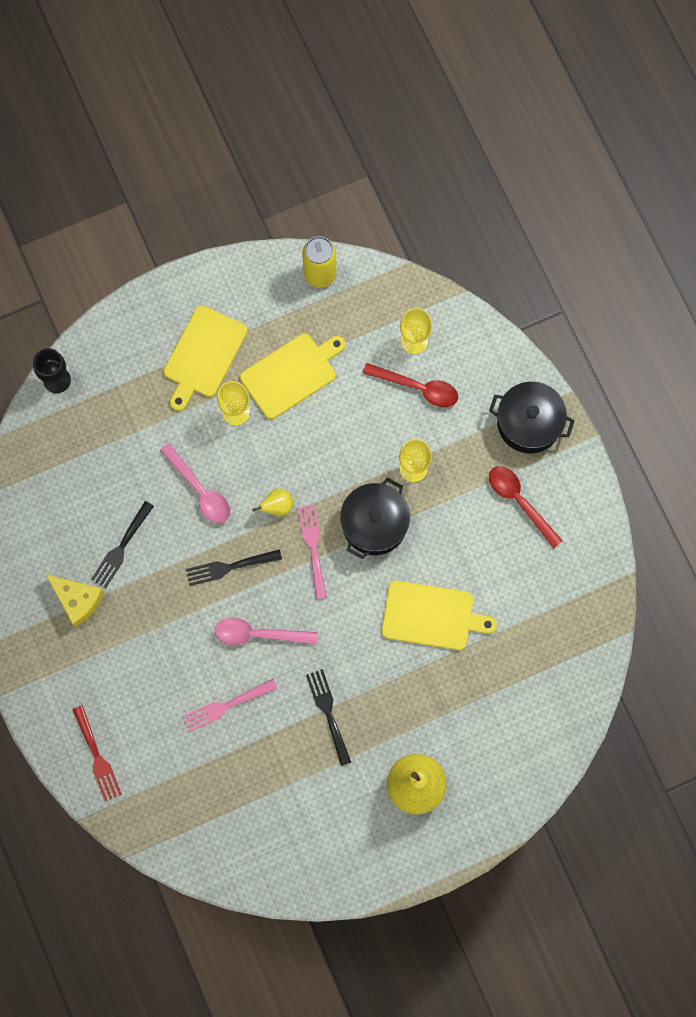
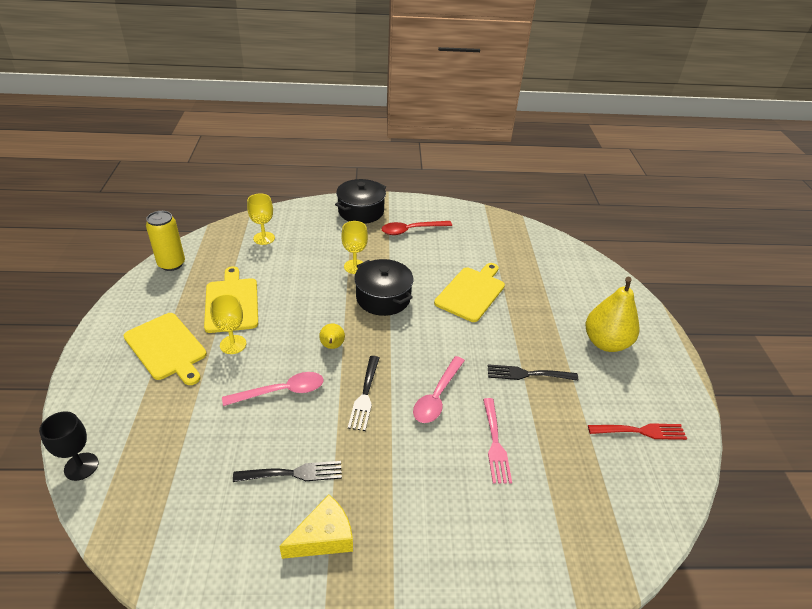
camera: 70 degrees left, 35 degrees down
(97, 757) = (511, 586): red fork -> red fork (640, 431)
(121, 547) = (293, 473): black fork -> black fork turned 60 degrees counterclockwise
(313, 547) = (380, 337): pink fork -> none
(417, 387) = (298, 247): red spoon -> none

